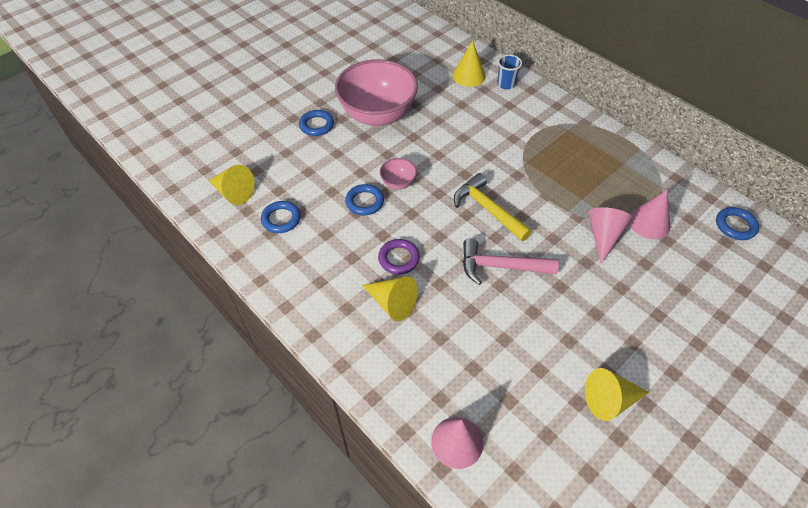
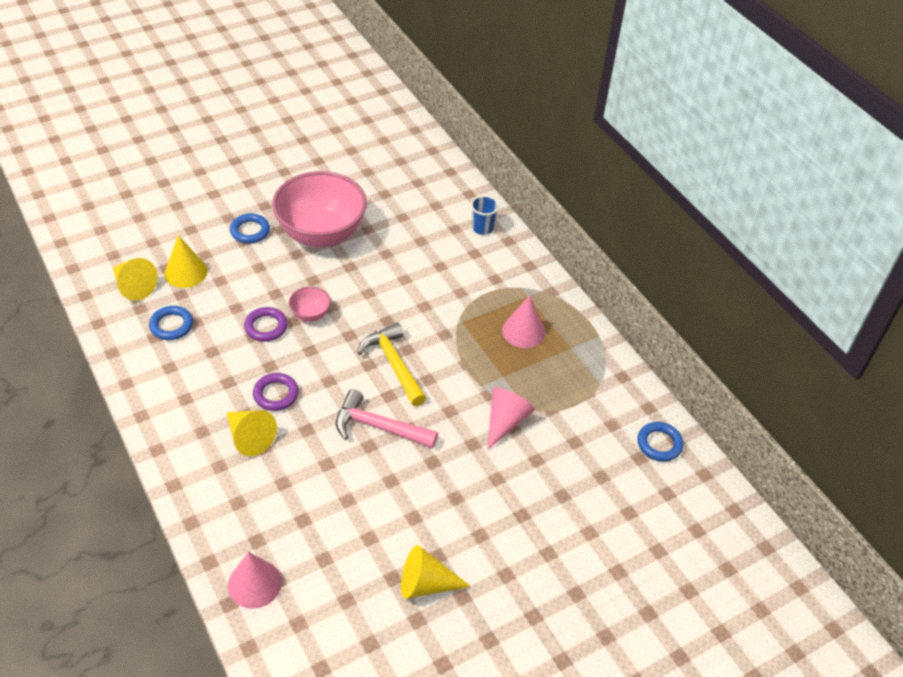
camera: 10 degrees right, 5 degrees down
(364, 202) = (266, 327): blue ring -> purple ring
(469, 76) = (444, 209): yellow cone -> yellow cone (186, 272)
(649, 223) = (564, 418): pink cone -> pink cone (523, 331)

